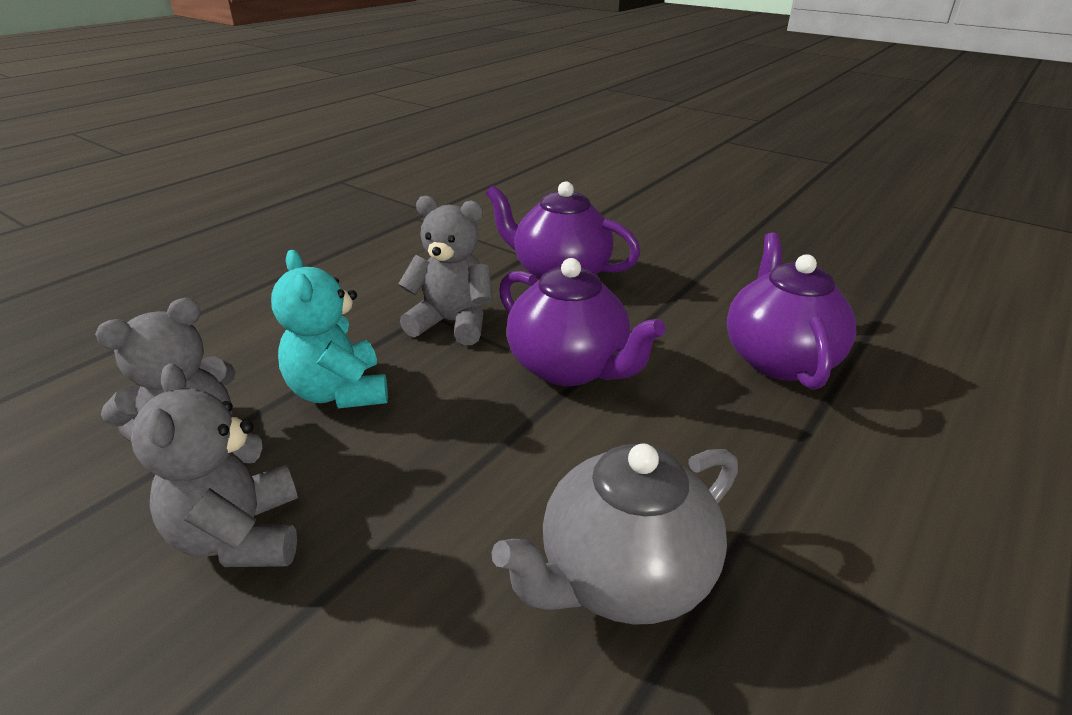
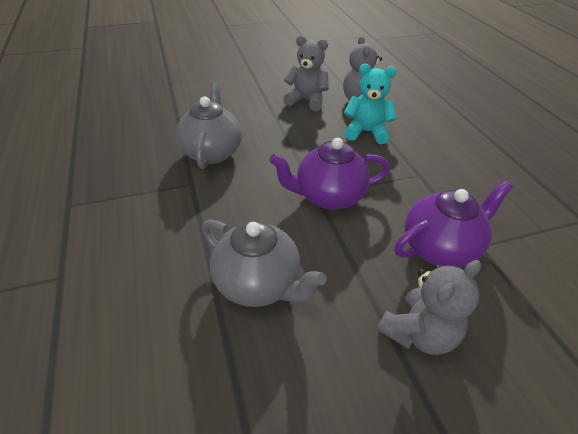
camera: 125 degrees right, 10 degrees up
(452, 323) = (403, 178): grey teddy bear -> grey teddy bear (419, 333)
(778, 359) = (259, 284): purple teapot -> grey teapot

